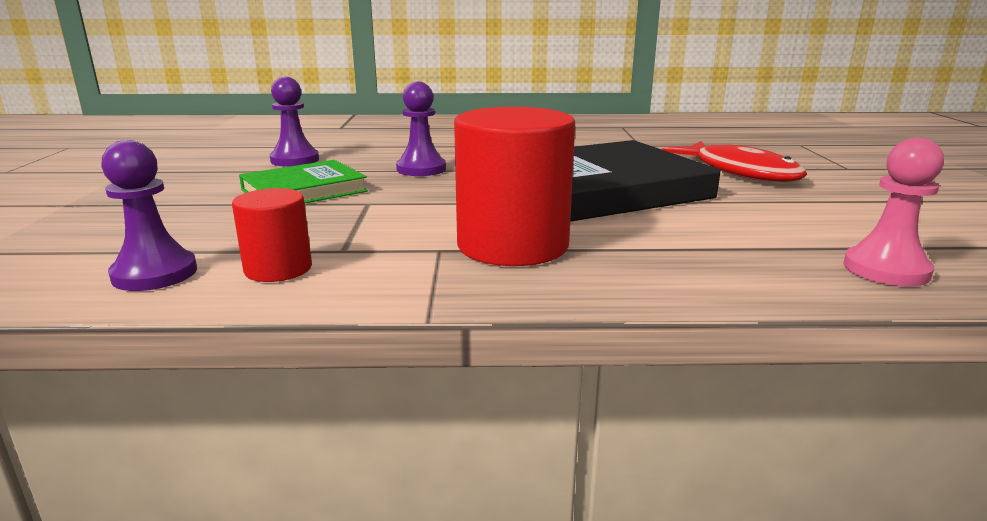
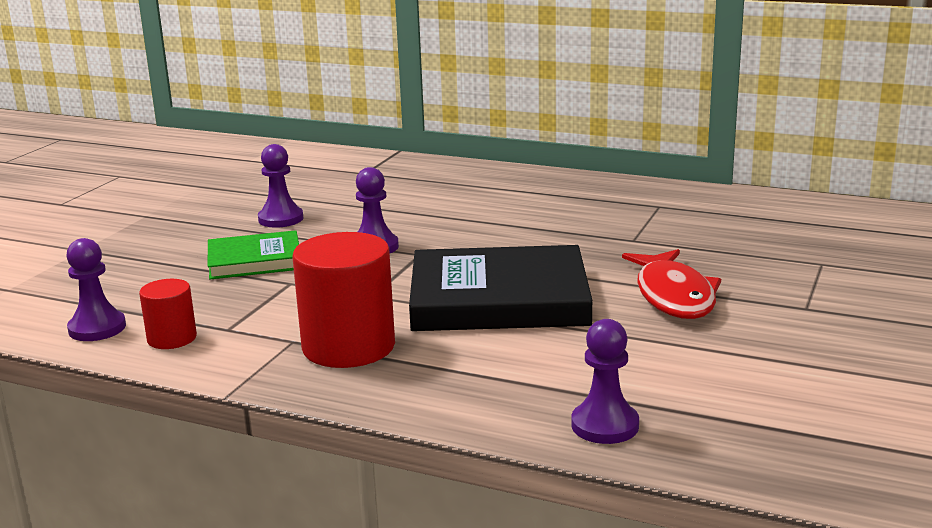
camera: 25 degrees right, 0 degrees up
(886, 270) = (605, 425): pink pawn -> purple pawn

